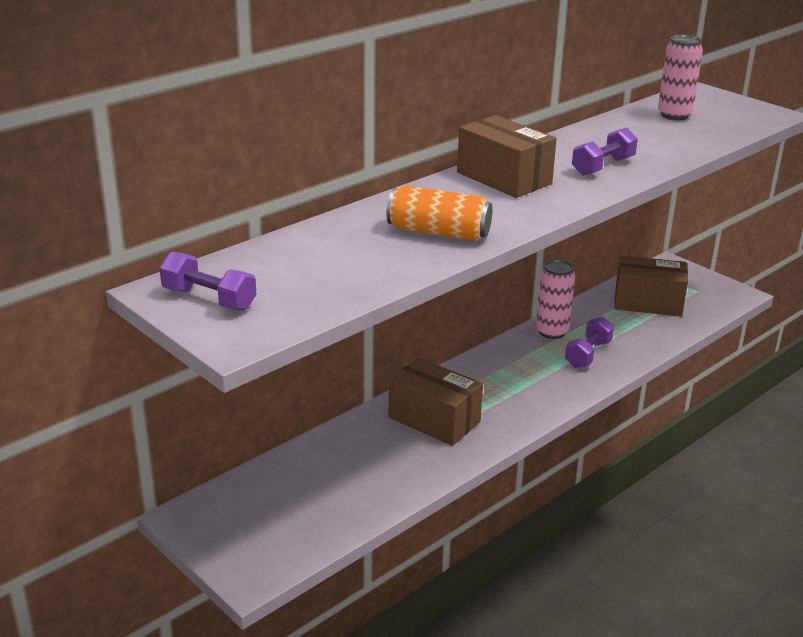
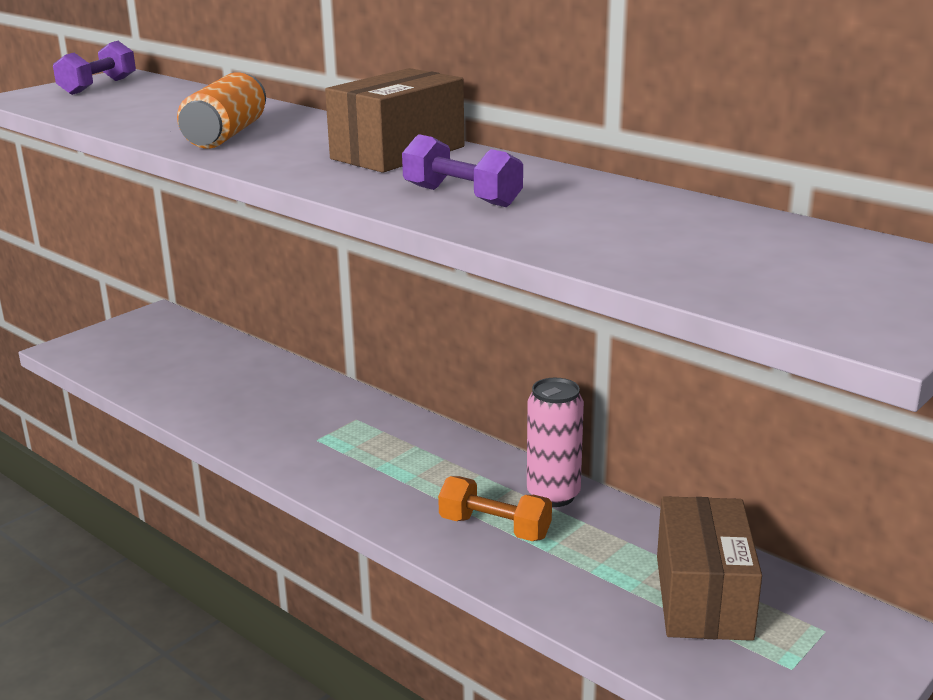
camera: 85 degrees right, 5 degrees down
(434, 419) = (310, 416): brown box -> none
(588, 354) = (495, 528): purple dumbbell -> orange dumbbell
(674, 115) = (764, 243): pink can -> none

